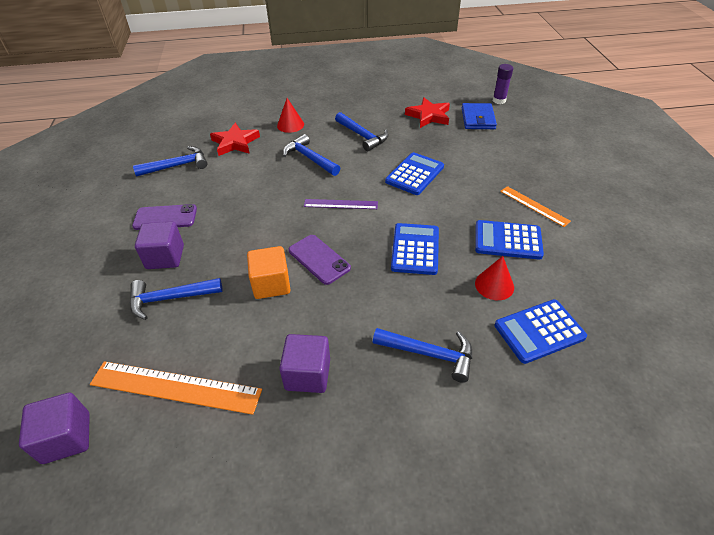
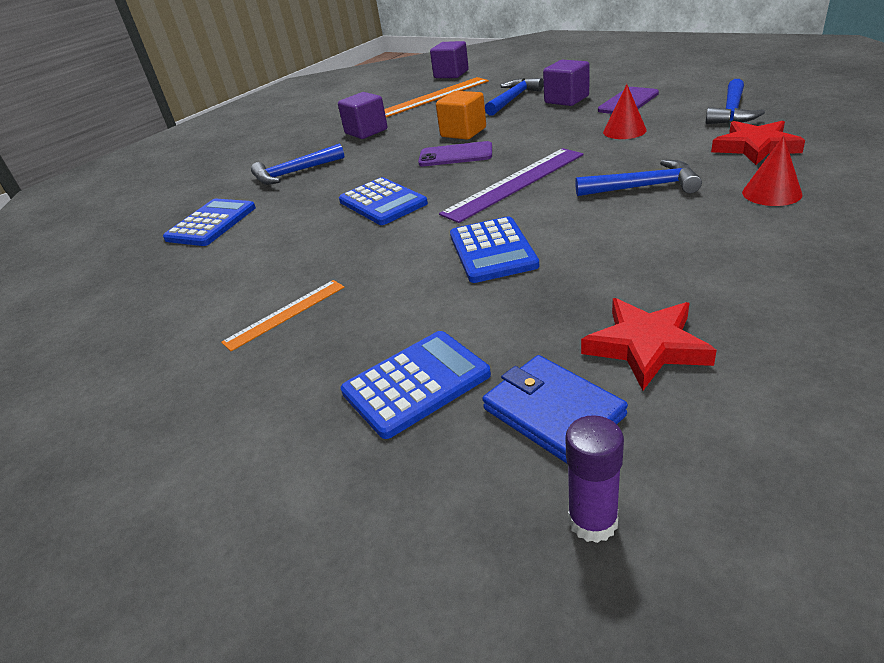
camera: 140 degrees right, 10 degrees down
(340, 204) = (515, 183): purple ruler -> purple ruler, size x1.71
(362, 136) = (656, 244): blue hammer -> none
(494, 285) = (275, 224): red cone -> red cone (624, 131)
(507, 240) = (291, 260): blue calculator -> blue calculator (416, 383)
(534, 206) = (285, 314): orange ruler -> orange ruler turned 45 degrees counterclockwise

